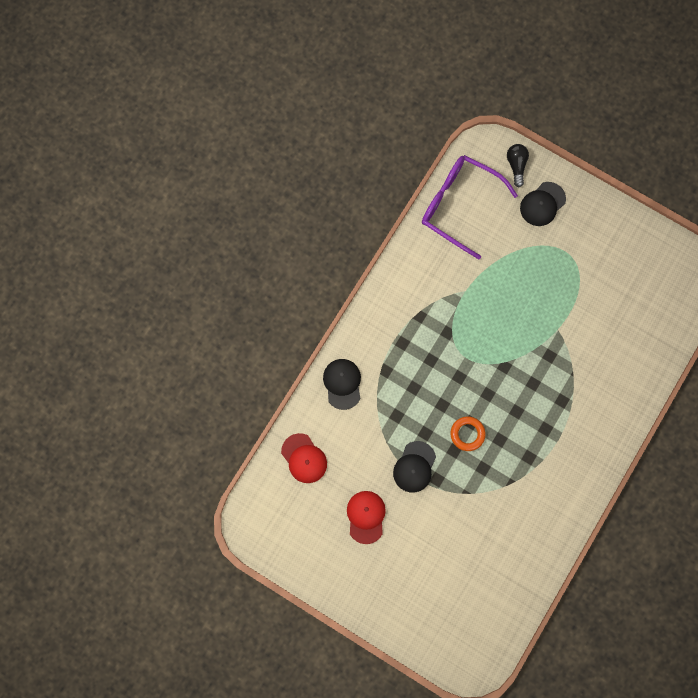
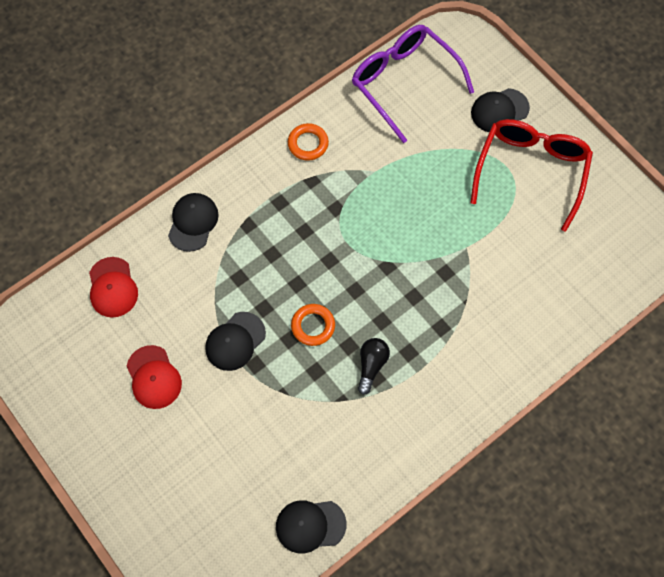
camera: 20 degrees right, 10 degrees down
(366, 516) = (154, 377): red cap -> red cap turned 135 degrees clockwise
(404, 285) = (308, 144): none -> orange ring
(516, 165) = (485, 63): black light bulb -> black light bulb (371, 365)
(524, 583) = (310, 525): none -> black cap
(584, 248) = (531, 171): none -> red glasses

